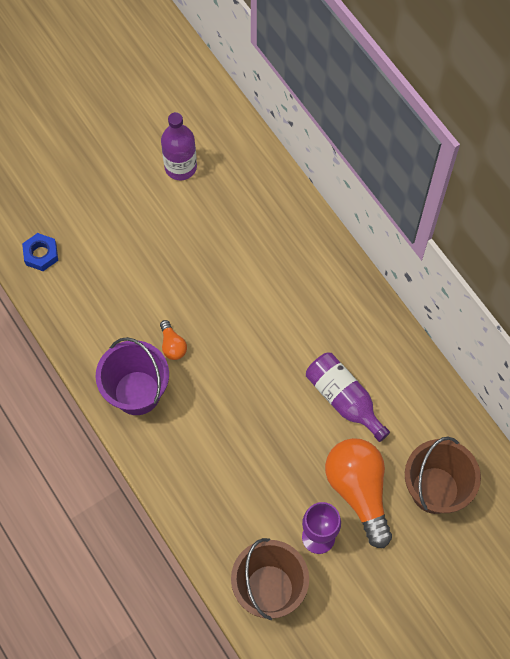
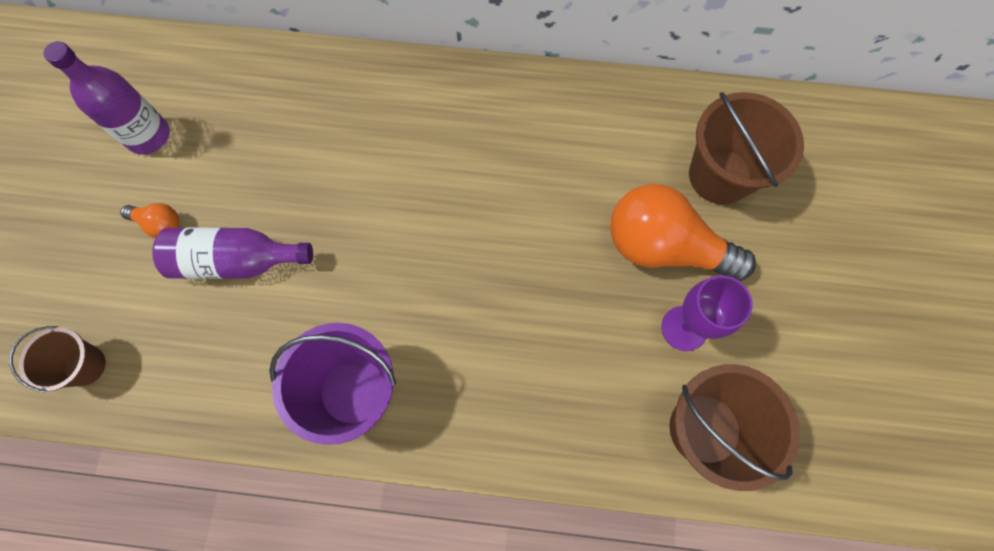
camera: 50 degrees left, 5 degrees up
(41, 254) = (85, 365): blue nut -> brown bucket
(172, 345) = (336, 306): orange light bulb -> orange light bulb (160, 224)
(344, 399) = (552, 183): purple bottle -> purple bottle (237, 261)

